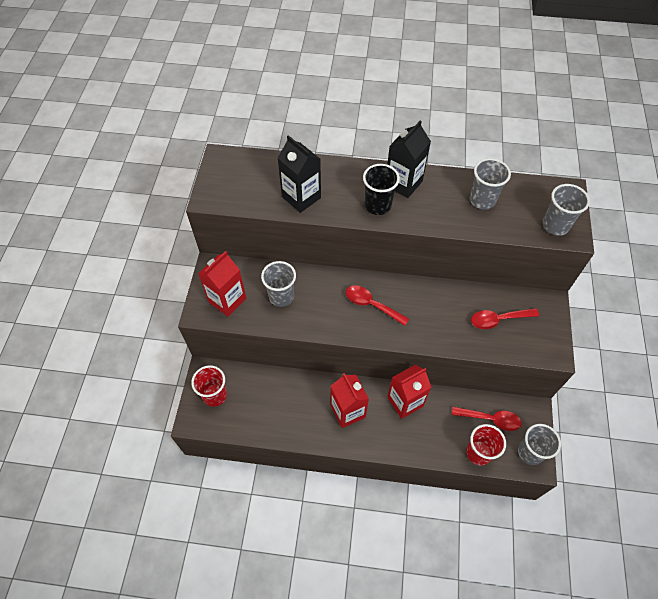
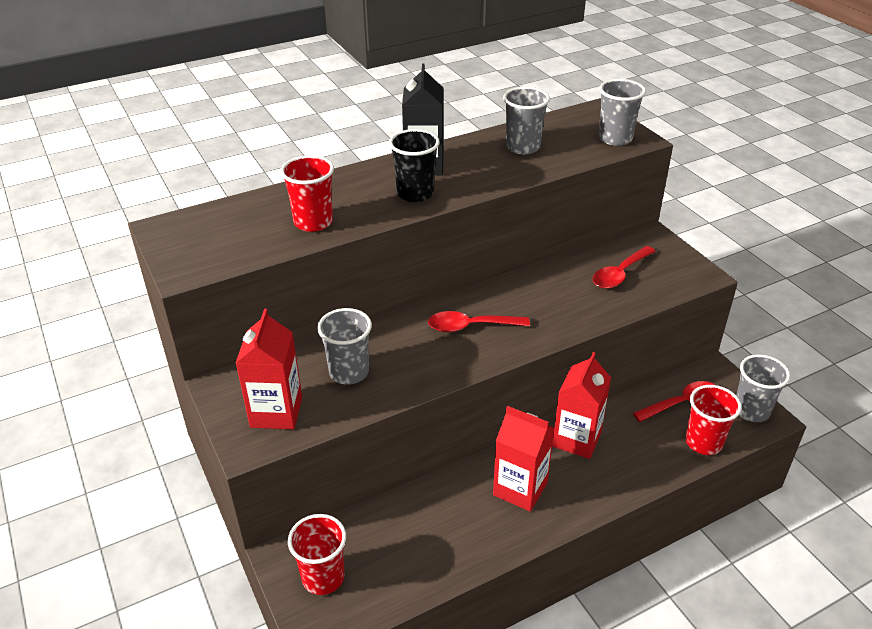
camera: 35 degrees left, 20 degrees down
(301, 197) = (313, 222): black carton -> red cup

